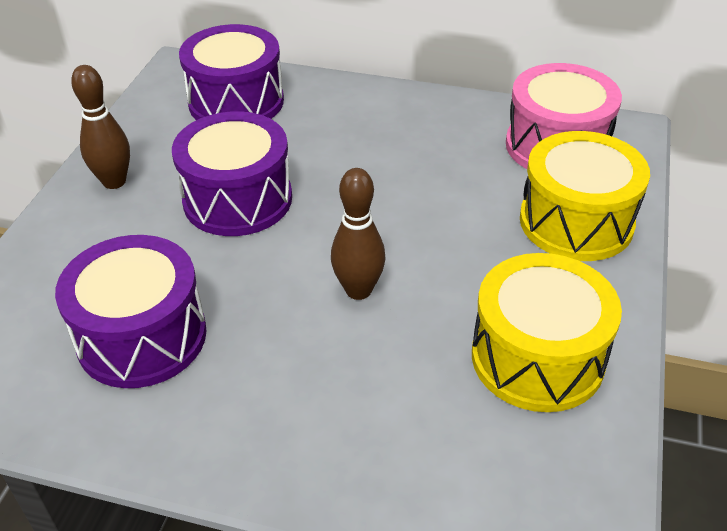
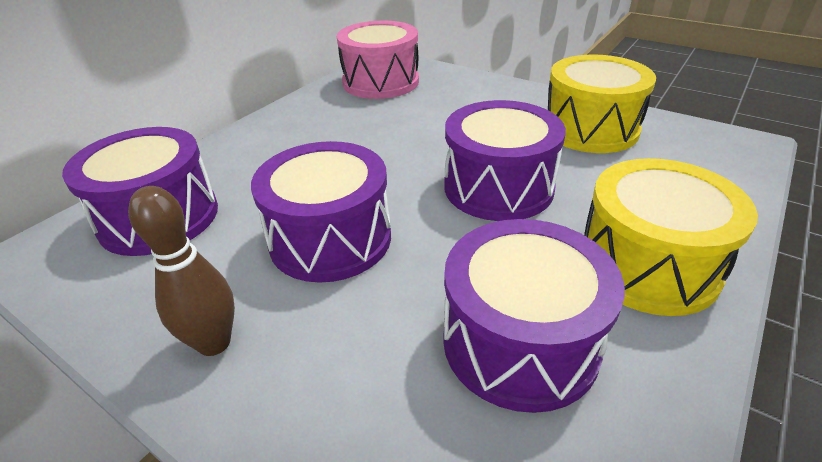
camera: 70 degrees left, 5 degrees down
(358, 290) = (498, 187): brown bowling pin -> purple drum
(576, 222) = (464, 91): yellow drum -> yellow drum (647, 265)

